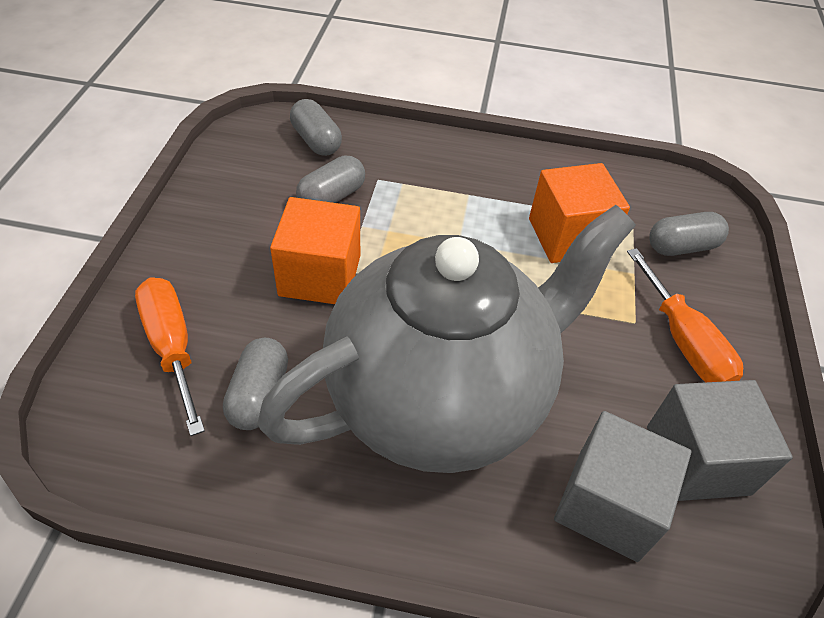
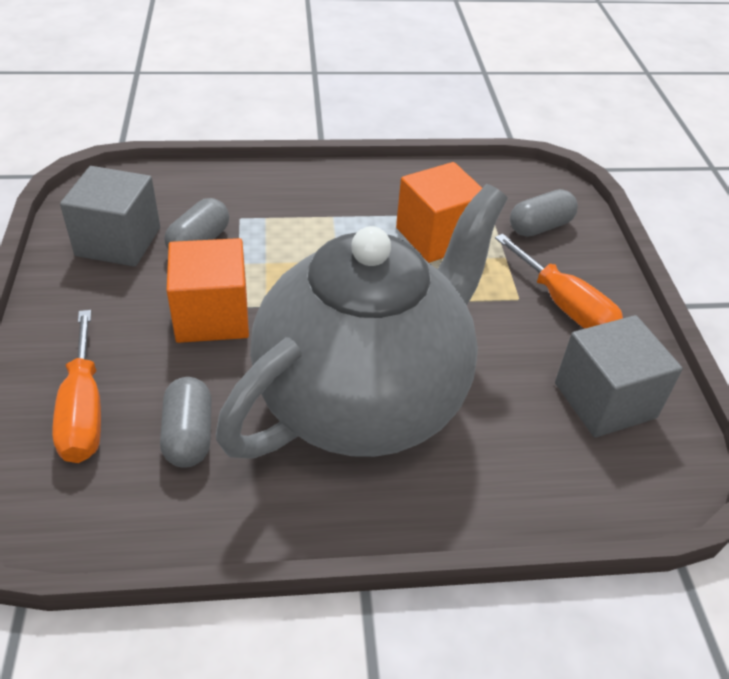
camera: 15 degrees left, 5 degrees down
(172, 347) = (84, 411): orange screwdriver -> orange screwdriver turned 150 degrees counterclockwise
(316, 141) = (165, 193): grey capsule -> none
(607, 504) = (540, 453): grey cube -> grey cube (118, 241)

